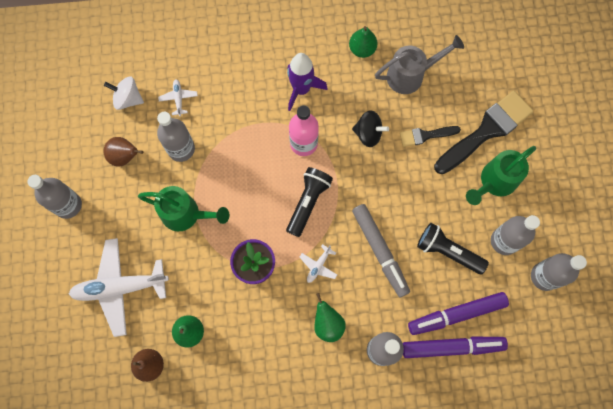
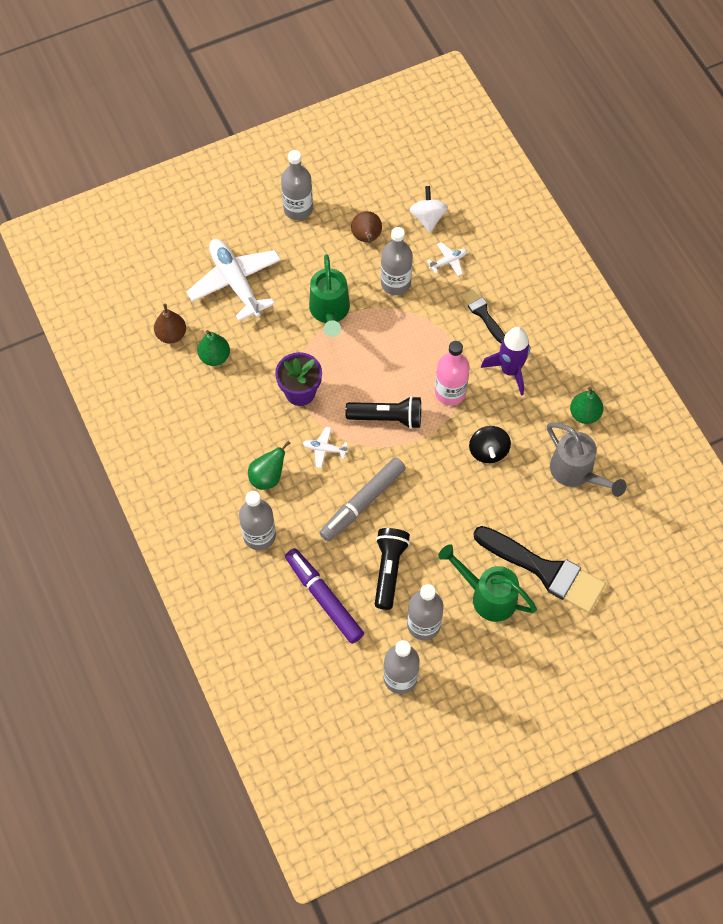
camera: 70 degrees right, 10 degrees down
(425, 135) = (511, 509): black brush -> black brush (482, 313)
(452, 347) = (288, 604): purple marker -> none

